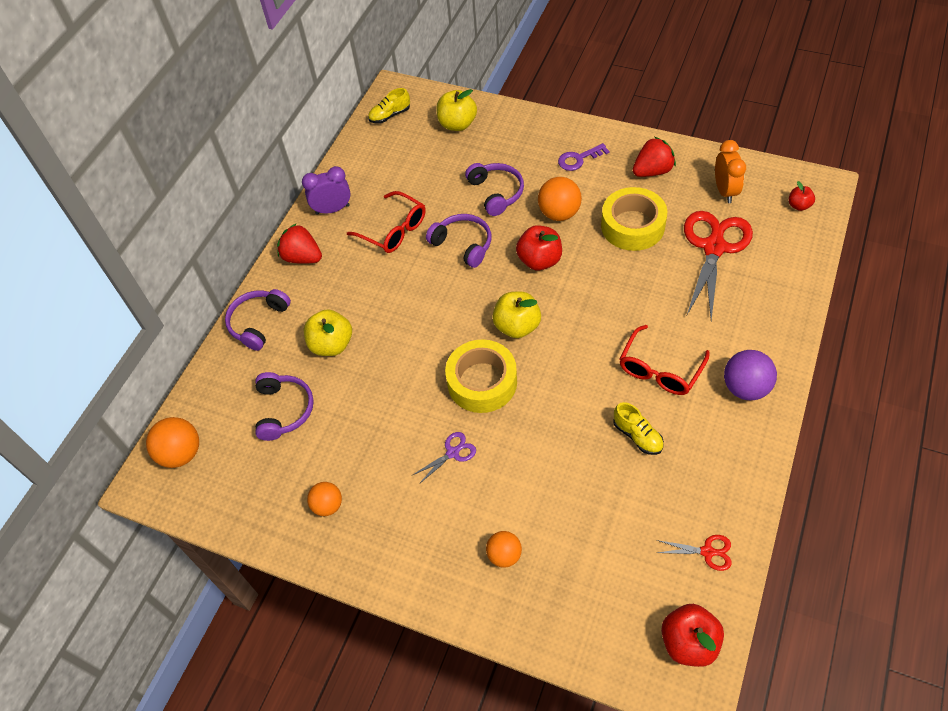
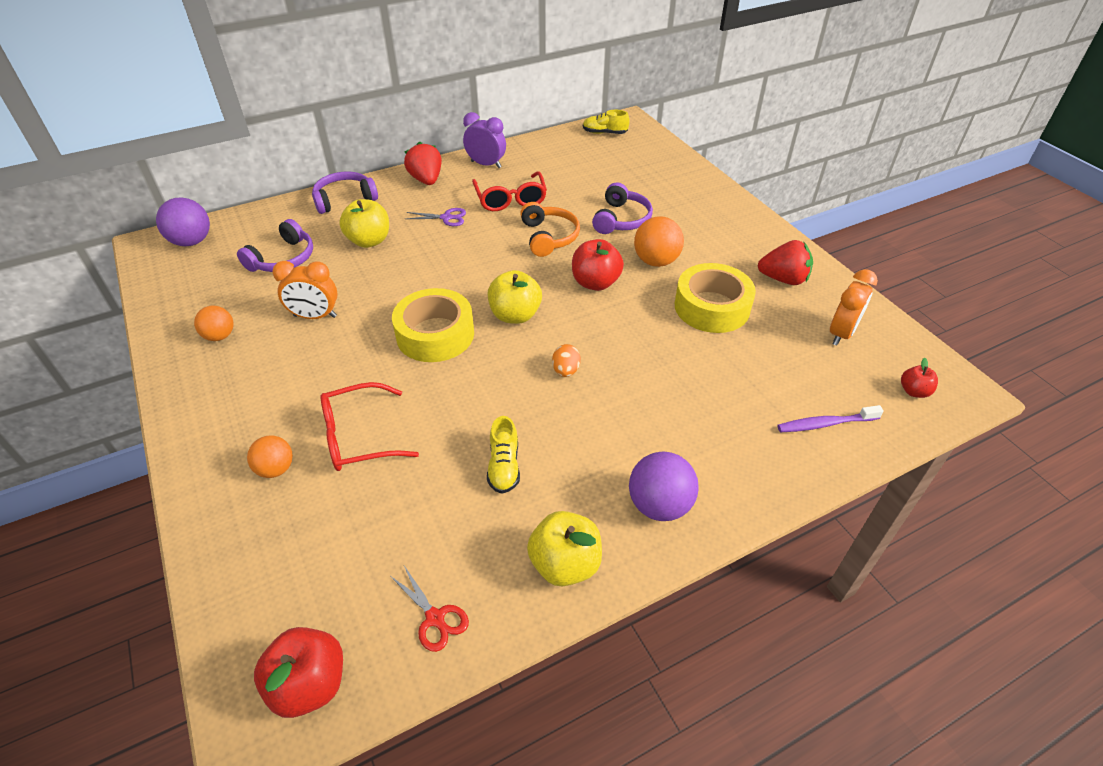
camera: 35 degrees right, 10 degrees down
(181, 453) = (192, 241): orange ball -> purple ball
(377, 435) = (315, 316): none -> orange clock
(452, 453) = (346, 366): purple scissors -> purple scissors (446, 218)
(457, 124) = (649, 162): yellow apple -> yellow apple (565, 564)
(463, 244) = (549, 237): purple headphones -> orange headphones
(578, 159) = (723, 235): purple key -> none
(597, 342) = (566, 371): none -> orange egg
(660, 369) = (595, 429): red glasses -> red glasses (359, 437)
(714, 247) = (773, 370): red scissors -> none
(776, 264) = (826, 424): none -> purple toothbrush

